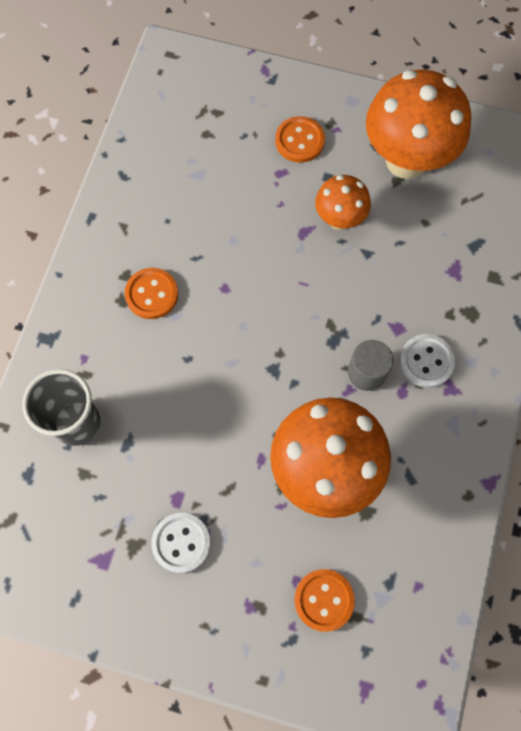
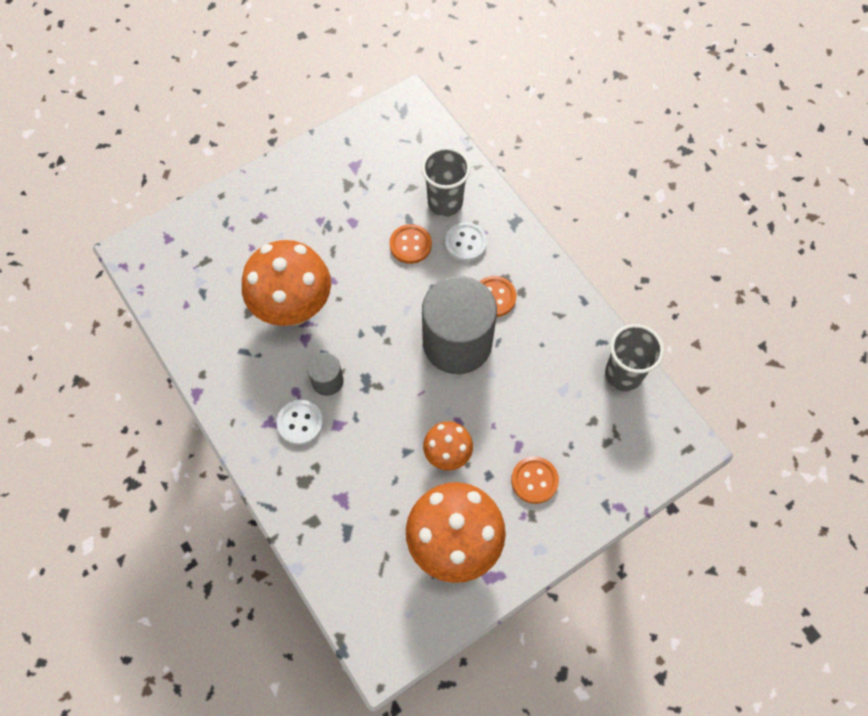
camera: 130 degrees right, 5 degrees down
(141, 139) = (623, 374): none -> grey cup
(181, 542) = (327, 207): white button -> white button (465, 243)
(228, 290) = (457, 343): none -> grey cylinder
(324, 600) = (228, 253): orange button -> orange button (410, 245)

